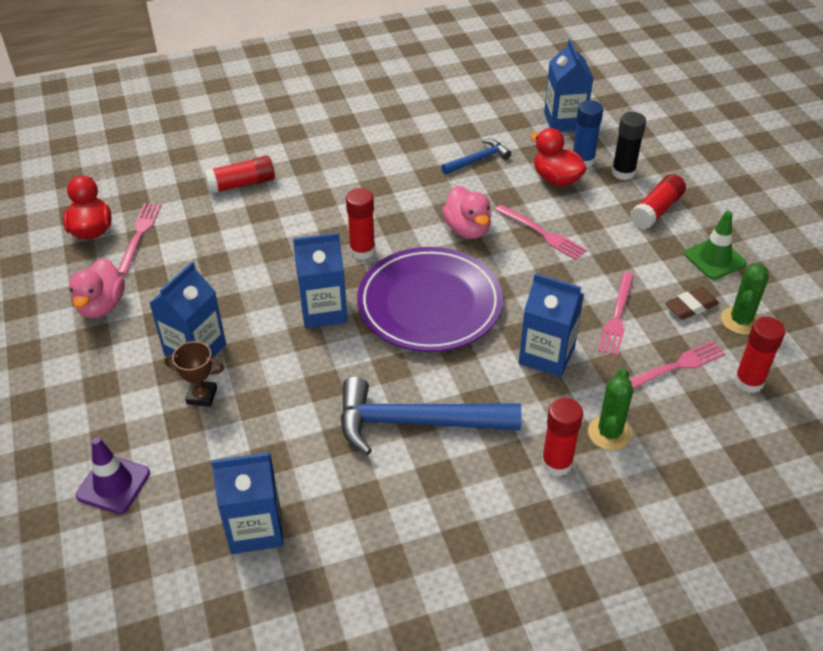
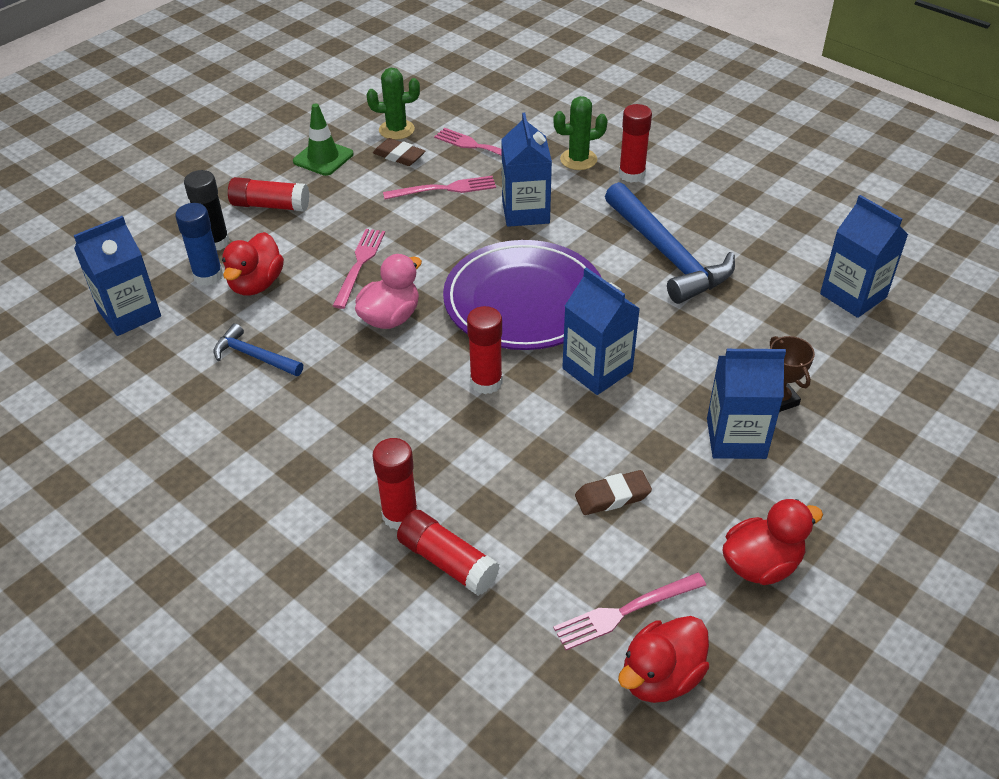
camera: 120 degrees left, 0 degrees up
(101, 306) = (761, 564): pink duck -> red duck
(113, 484) = (921, 402): purple traffic cone -> none
(214, 266) = (612, 496): none -> brown eraser
(748, 382) = (464, 113): red glue stick -> red glue stick (400, 515)

